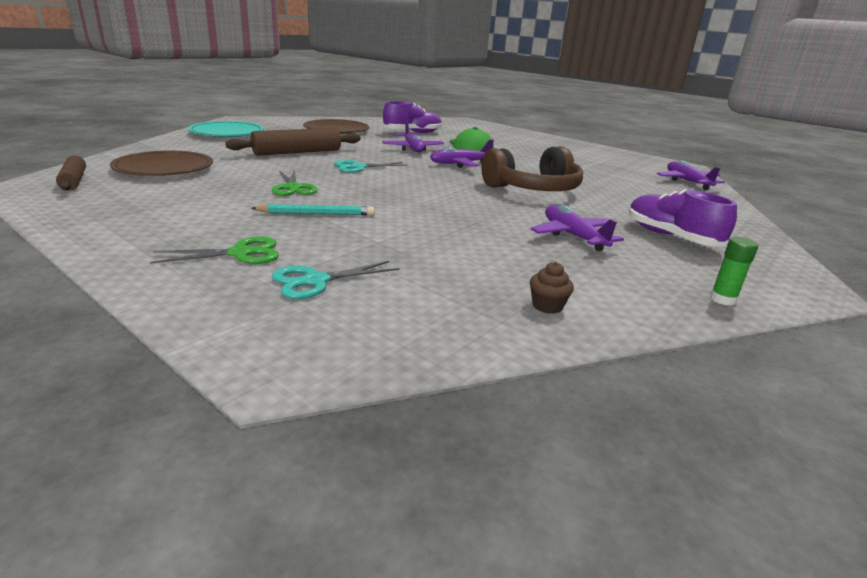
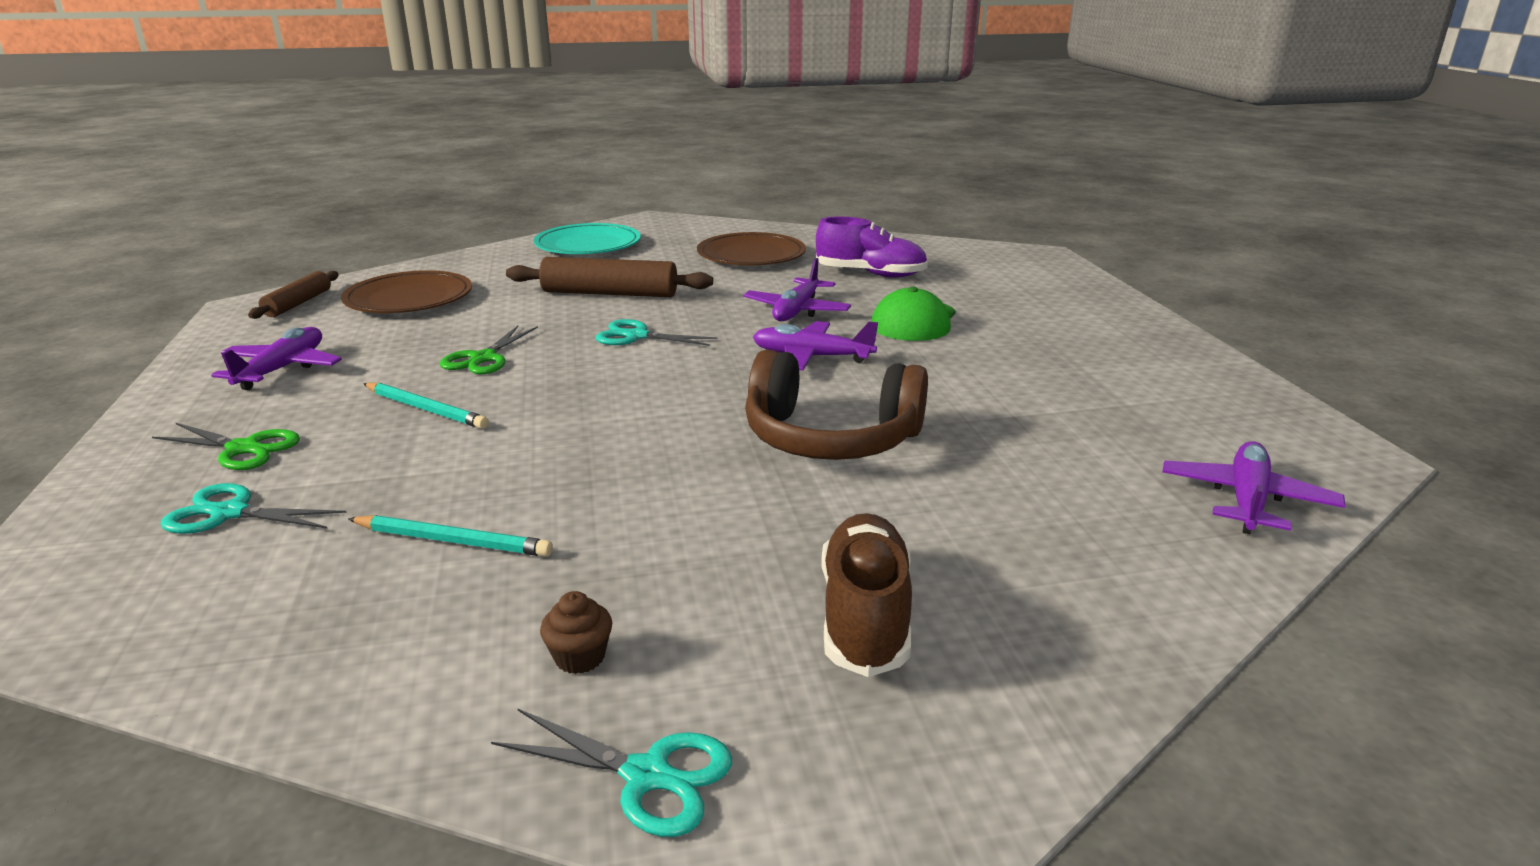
camera: 40 degrees right, 0 degrees up
(471, 258) = (453, 541): none -> turquoise pencil
(547, 306) = (373, 658): brown cupcake -> brown cupcake (580, 657)
(573, 236) = (682, 553): purple plane -> purple plane (282, 369)
(671, 237) = (865, 616): purple shoe -> brown shoe
(722, 299) = (647, 775): green glue stick -> turquoise scissors

